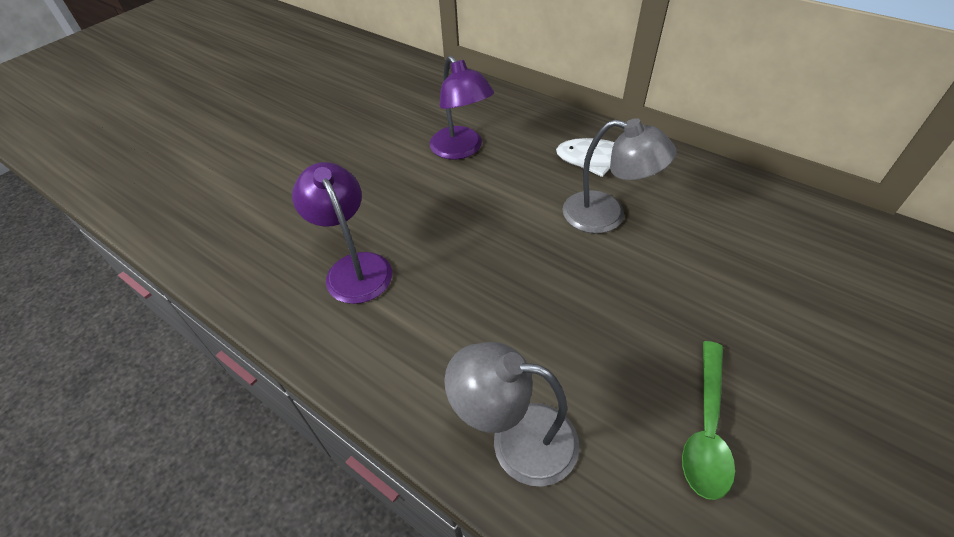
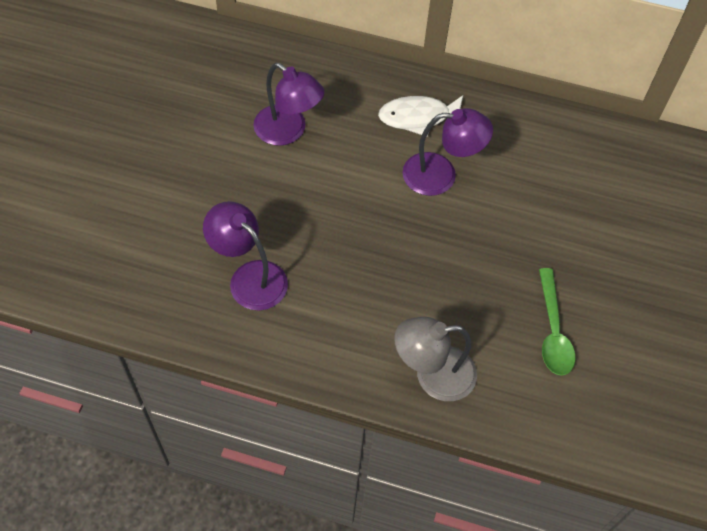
camera: 25 degrees left, 10 degrees up
(606, 215) = (441, 175): grey lamp -> purple lamp

